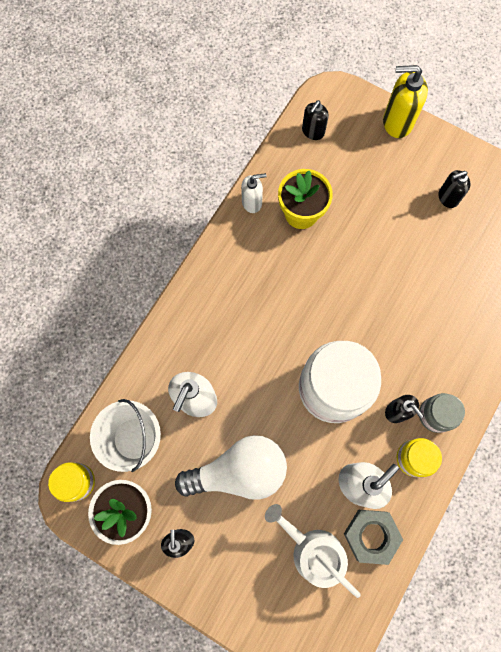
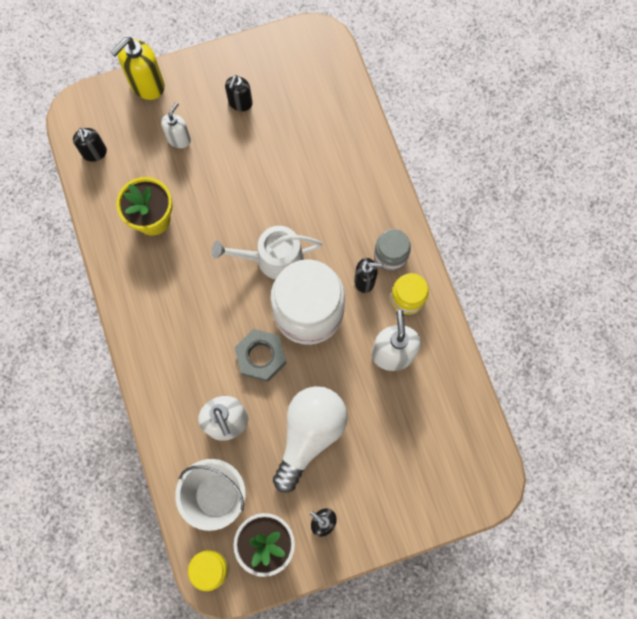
camera: 50 degrees left, 0 degrees up
(252, 202) = (109, 248): white soap dispenser -> white soap dispenser (179, 139)
(313, 550) = (411, 427): white watering can -> white watering can (273, 258)
(371, 535) = (436, 376): grey nut -> grey nut (261, 356)

